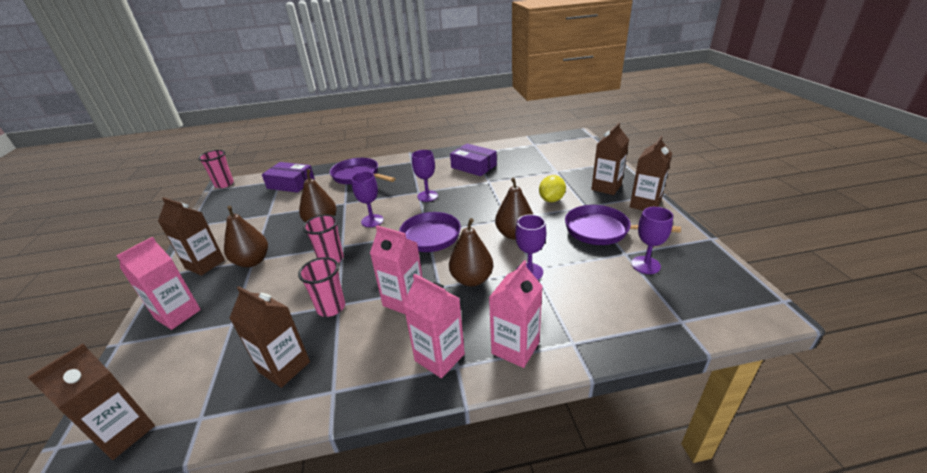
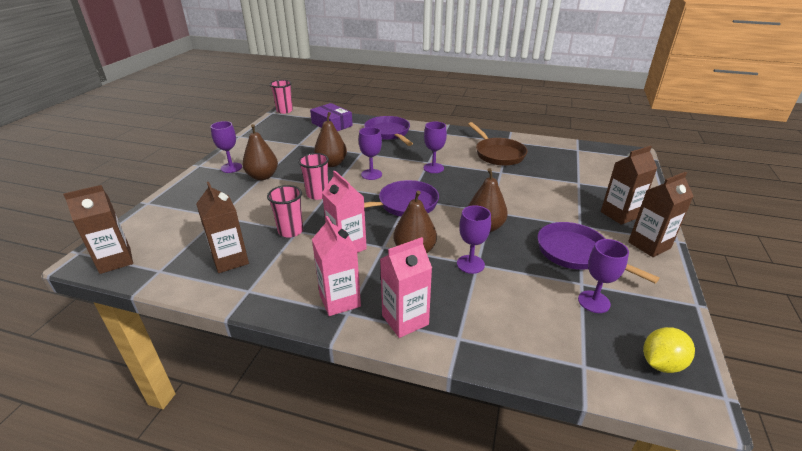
camera: 25 degrees right, 0 degrees up
(178, 314) = (192, 197): pink carton -> none
(205, 264) = (231, 168): brown carton -> purple goblet
(473, 166) = (497, 154): purple box -> brown pan
(551, 200) = (548, 208): yellow lemon -> yellow lemon (661, 363)

